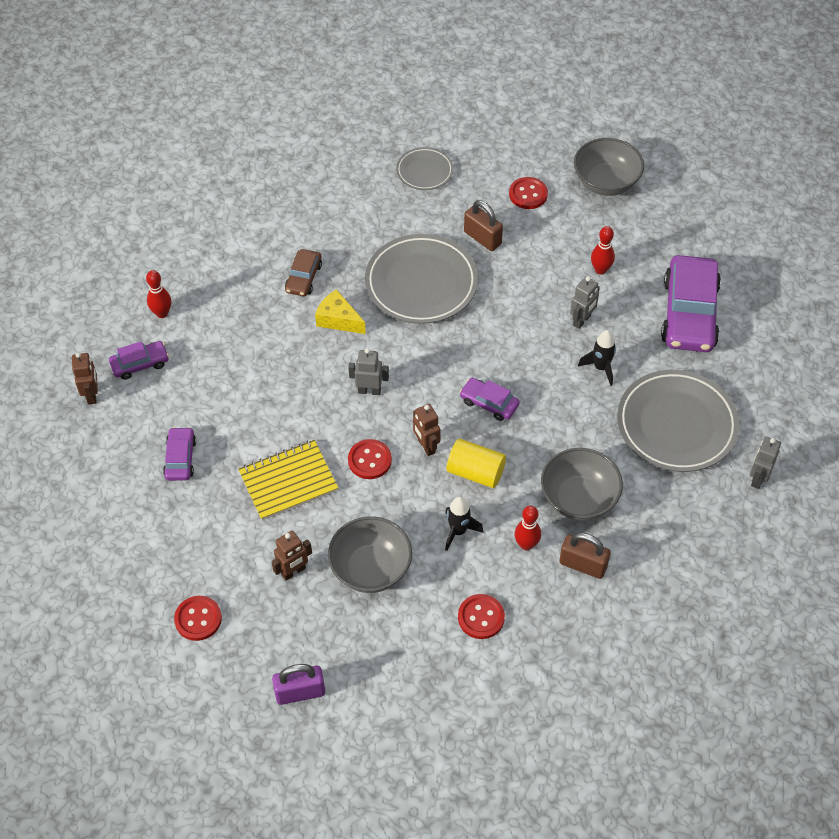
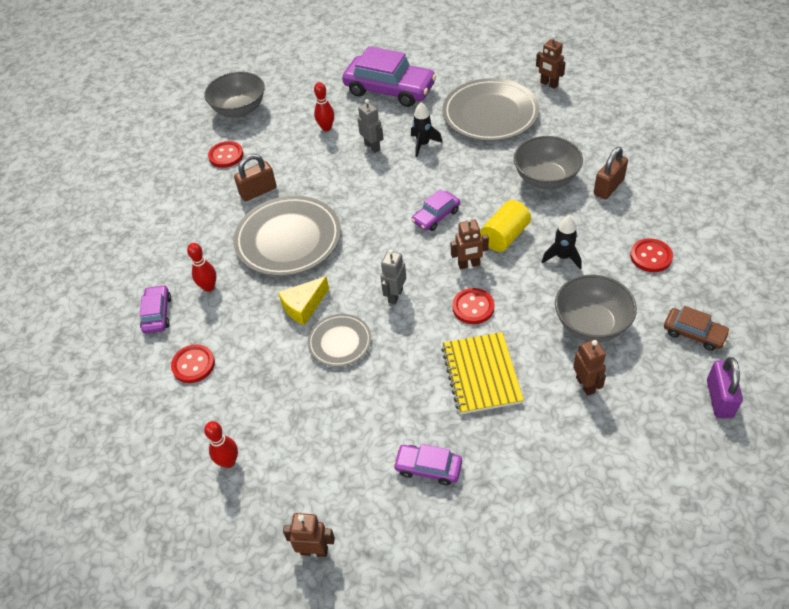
camera: 70 degrees left, 5 degrees down
(140, 364) = (289, 493): purple car -> purple car (157, 314)
(198, 619) = (630, 476): red button -> red button (193, 365)
(303, 278) = (240, 327): brown car -> brown car (694, 333)
(424, 171) = (161, 217): grey plate -> grey plate (340, 342)
(526, 544) = (583, 217): red bowling pin -> red bowling pin (209, 287)
(758, 478) = (549, 84): grey robot -> brown robot

